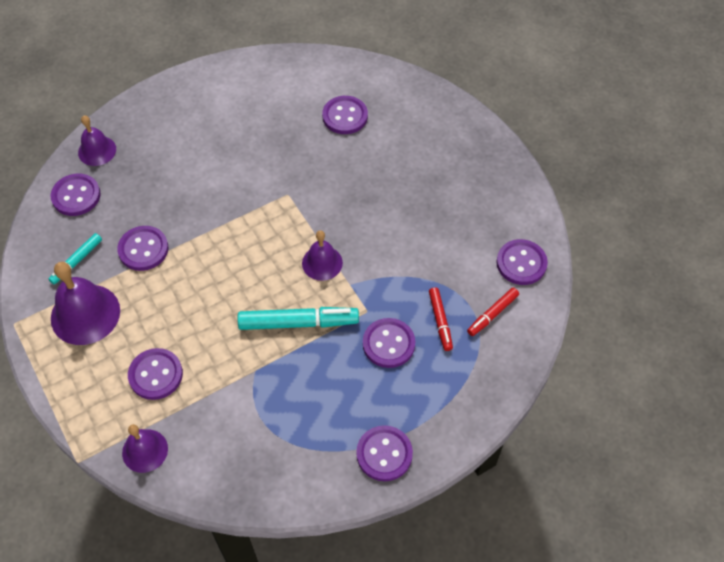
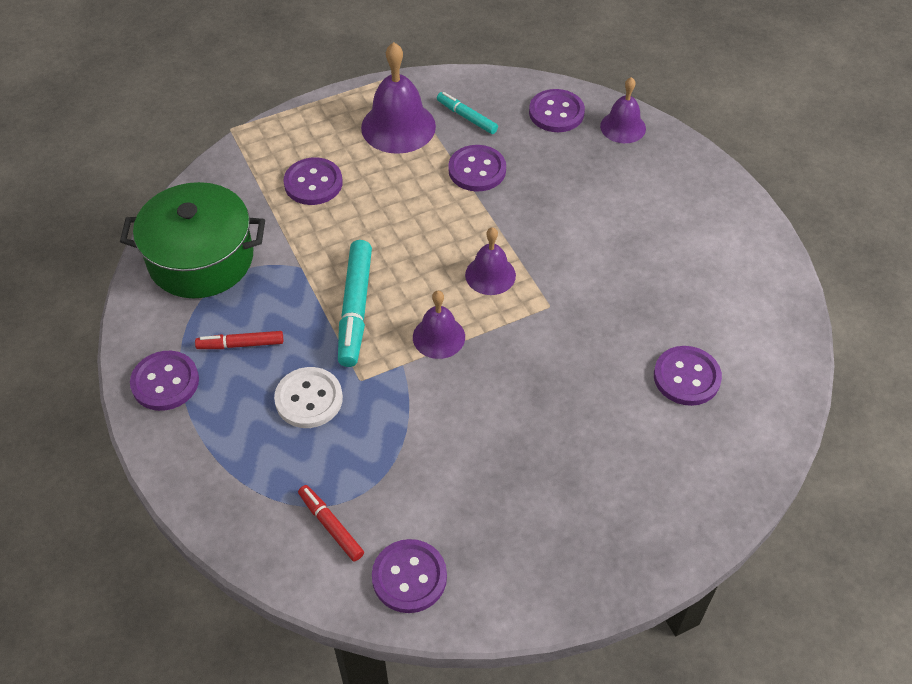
camera: 95 degrees right, 5 degrees down
(145, 450) = (228, 176): purple bell -> purple bell (490, 275)
(249, 454) = (201, 259): none -> green pot
(388, 344) = (309, 399): purple button -> white button
(440, 321) = (331, 460): red marker -> red marker (240, 345)

